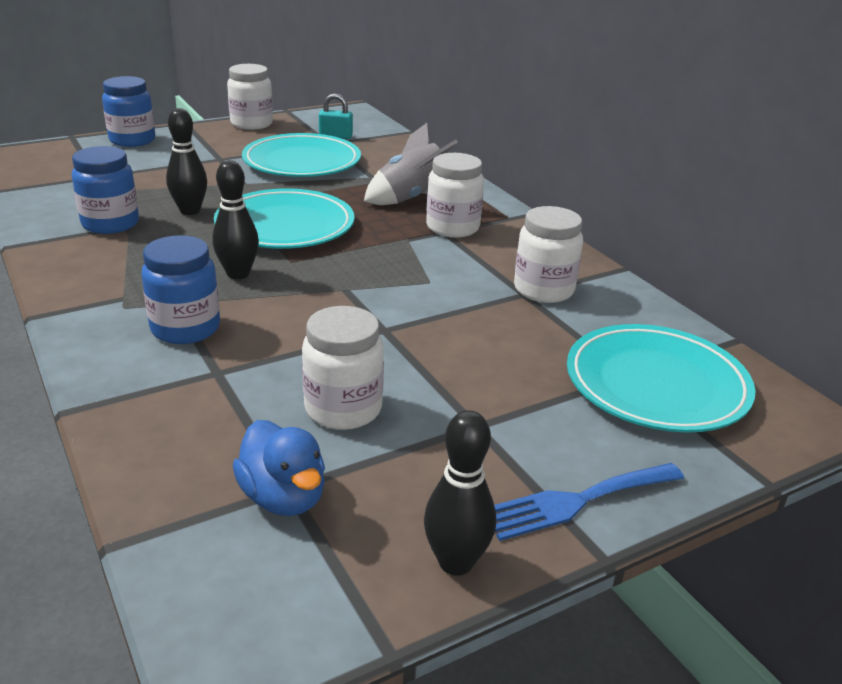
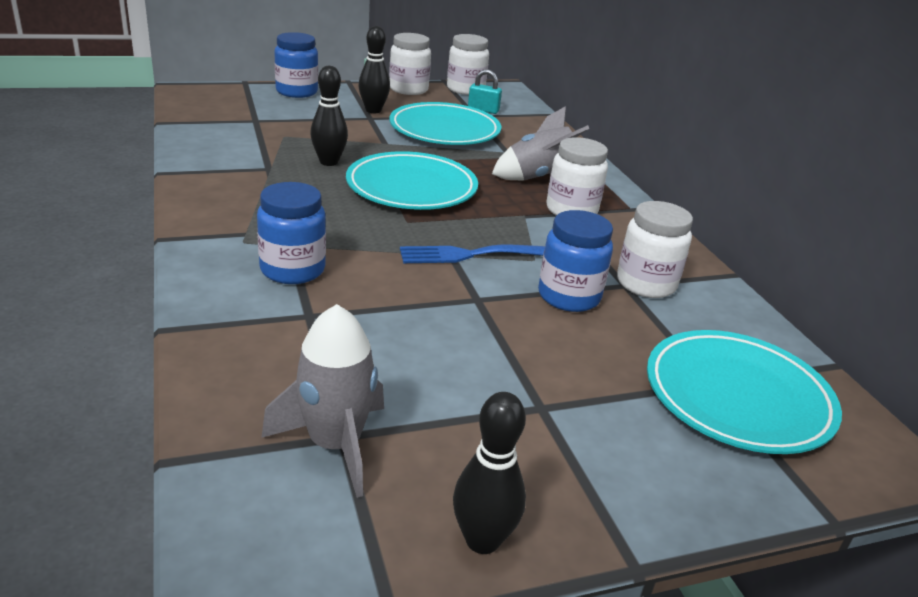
camera: 10 degrees right, 0 degrees up
(110, 224) = (255, 164): blue jar -> blue jar (568, 296)
(238, 274) = (355, 226): black bowling pin -> black bowling pin (373, 110)
(283, 497) = (335, 445): blue duck -> grey rocket
(343, 409) = (416, 369): white jar -> white jar (465, 89)
(576, 501) = (622, 502): blue fork -> blue fork (467, 255)

